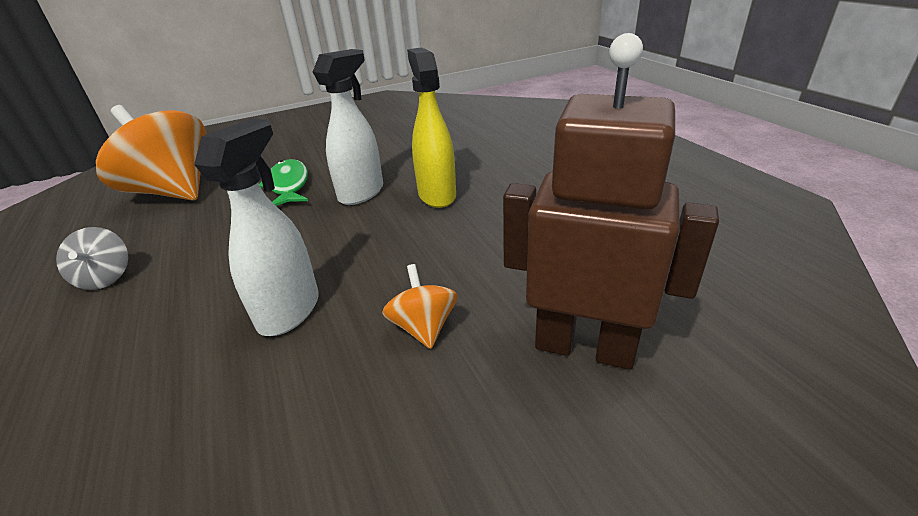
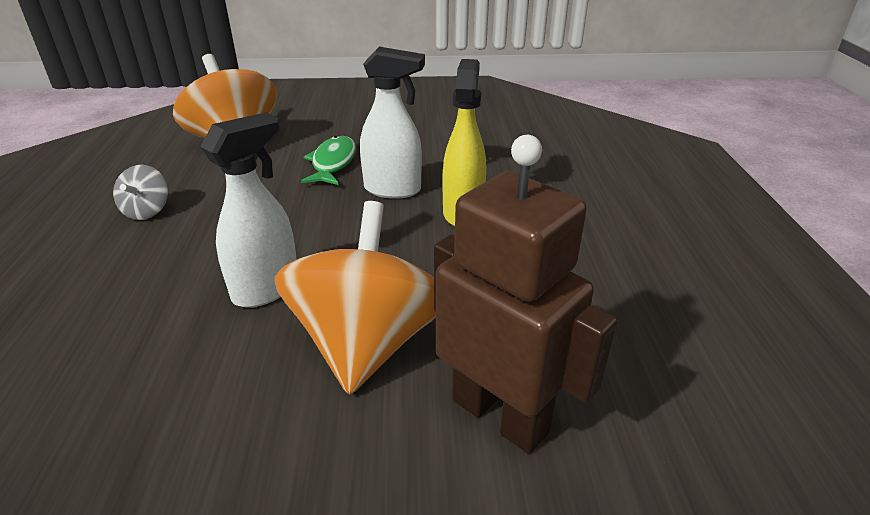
camera: 20 degrees right, 0 degrees up
(362, 193) = (393, 190): white spray bottle -> white spray bottle turned 45 degrees clockwise
(423, 327) = (367, 343): orange spinning top -> orange spinning top, size x2.21

